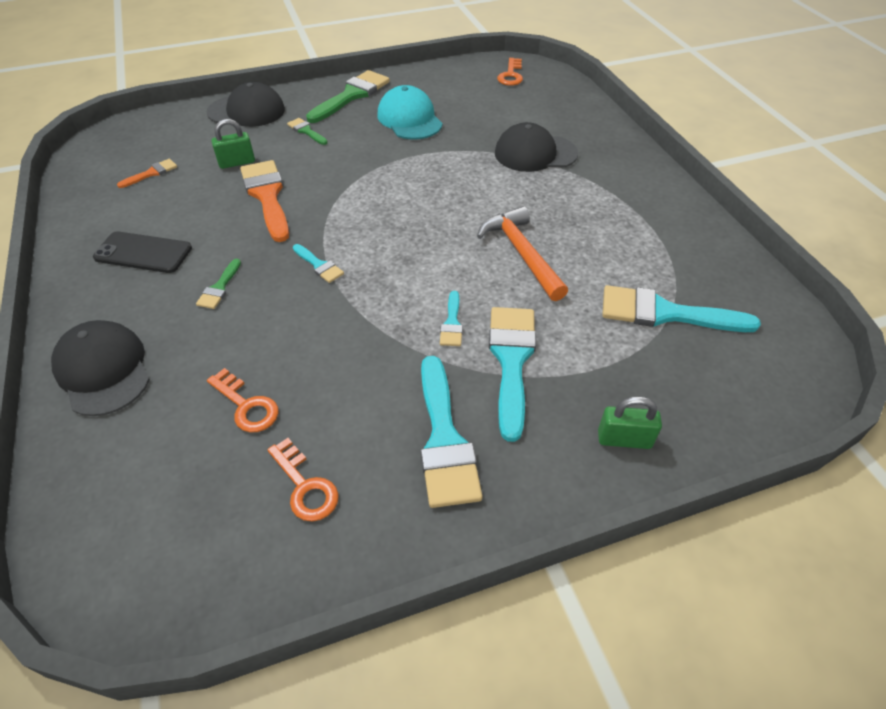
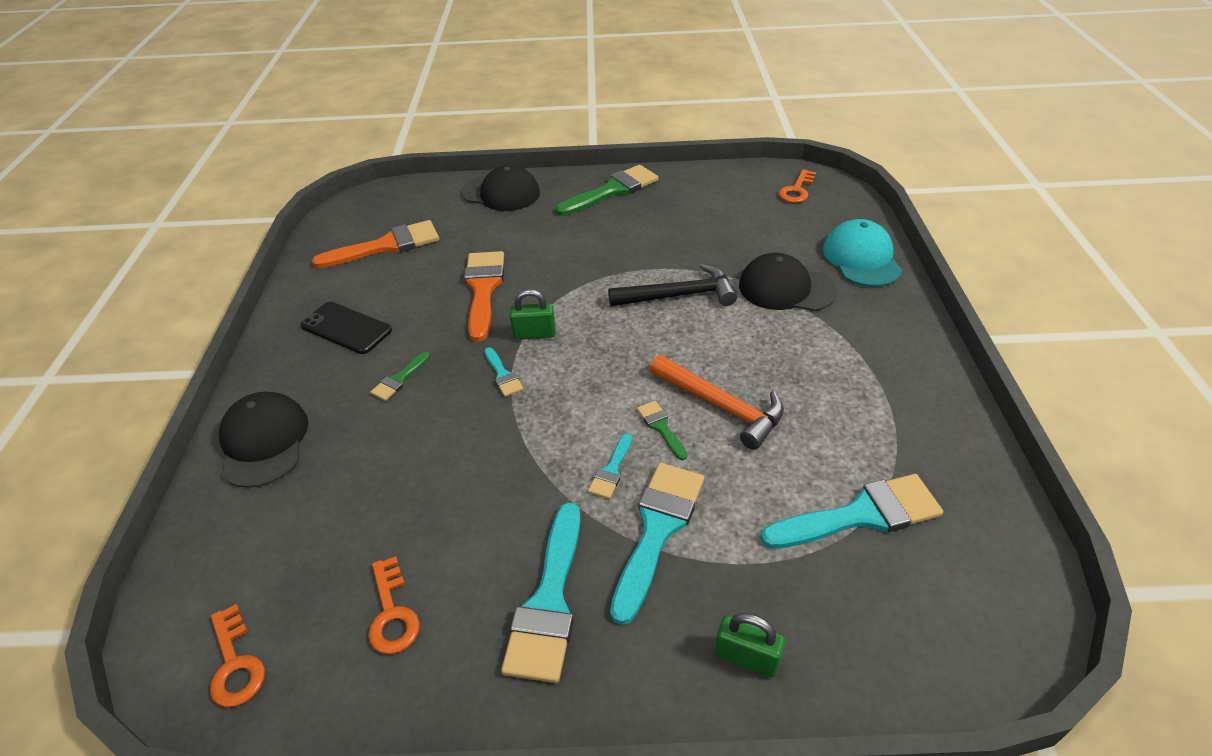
camera: 20 degrees right, 5 degrees down
(151, 173) = (387, 246): orange brush -> orange brush, size x2.05
(237, 162) = (469, 248): green padlock -> green padlock (534, 334)
(246, 405) = (373, 511): orange key -> orange key (235, 664)
(306, 131) = (550, 224): green brush -> green brush (661, 427)
(409, 119) = (662, 226): turquoise cap -> turquoise cap (861, 258)
(448, 173) = (678, 295): none -> black hammer
(522, 254) = (721, 406): orange hammer -> orange hammer turned 135 degrees clockwise
(665, 313) = (861, 515): turquoise brush -> turquoise brush turned 135 degrees clockwise

